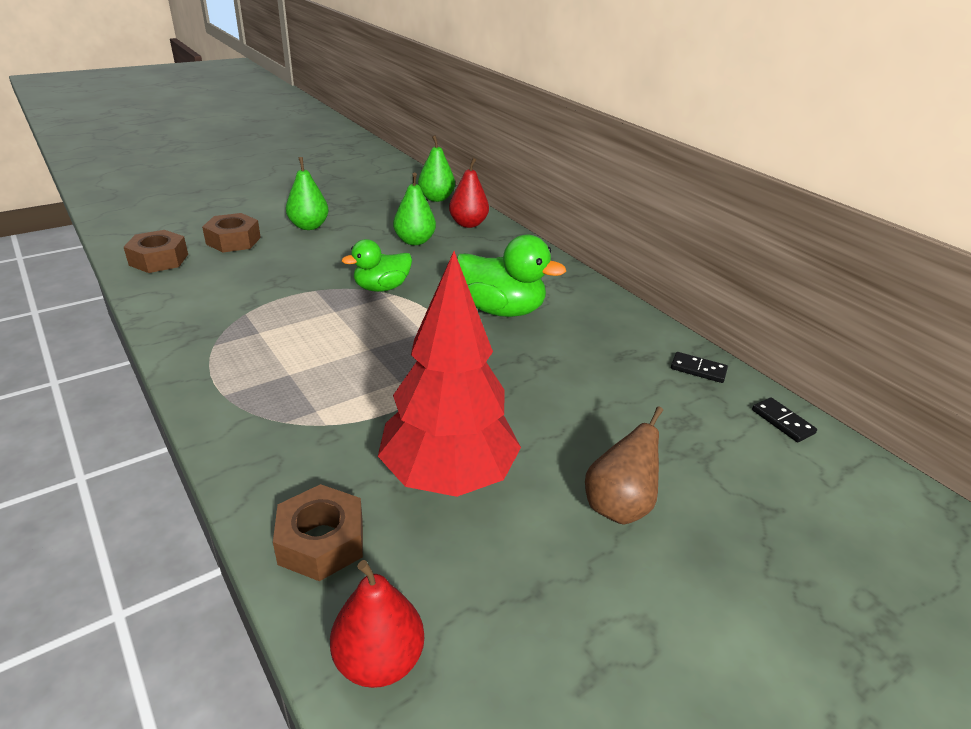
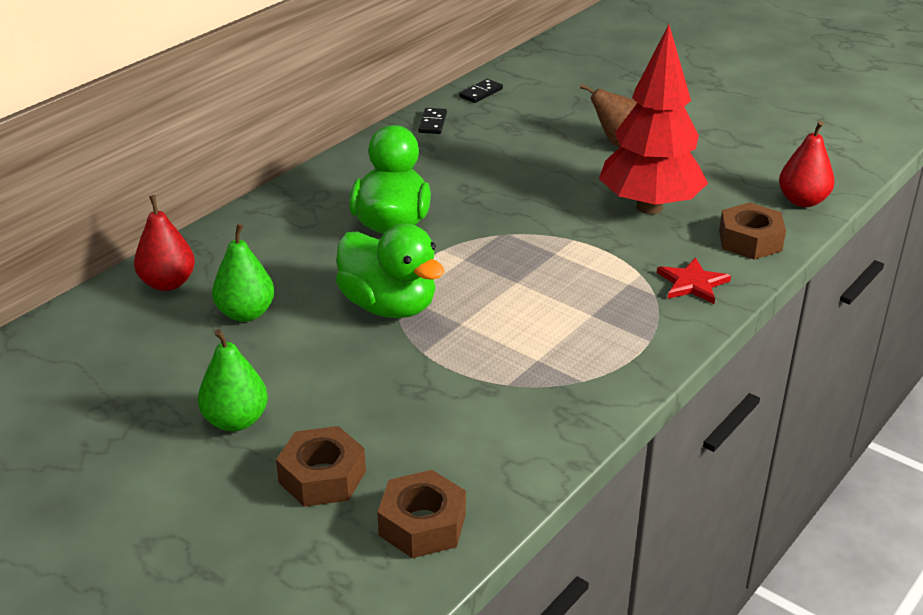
camera: 105 degrees left, 0 degrees up
(280, 454) = (692, 283): none -> red star
(381, 288) = (389, 306): green duck -> green duck, size x1.51
(436, 198) = (75, 330): green pear -> none

